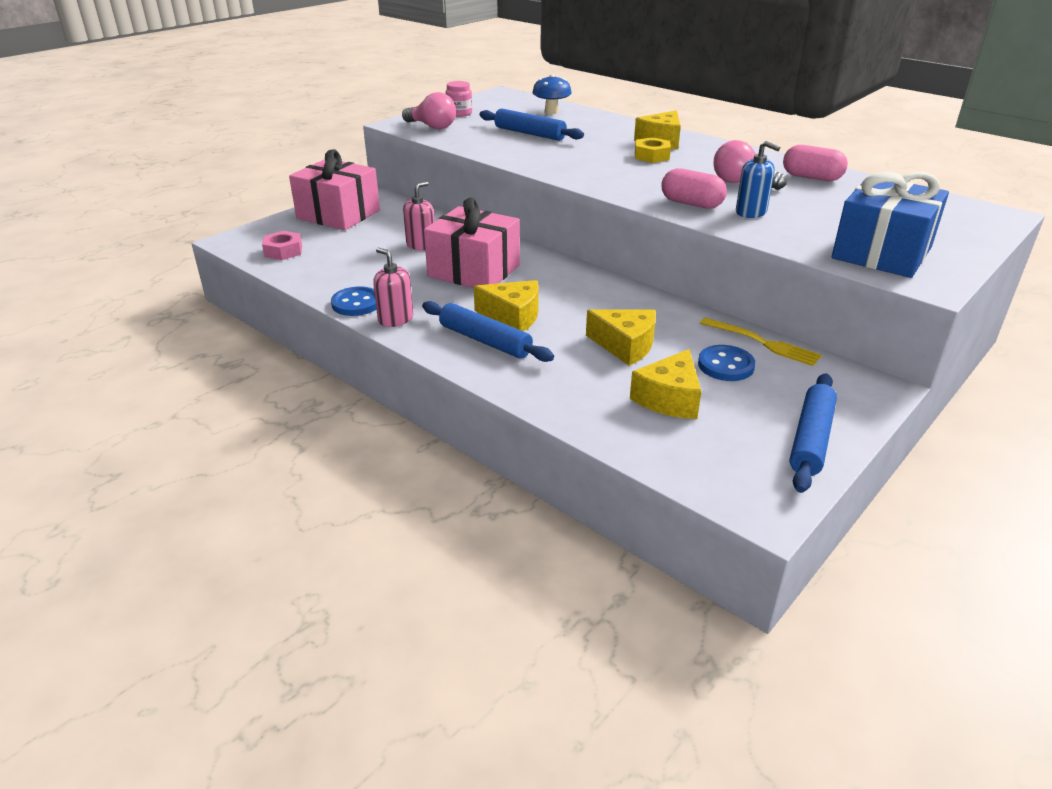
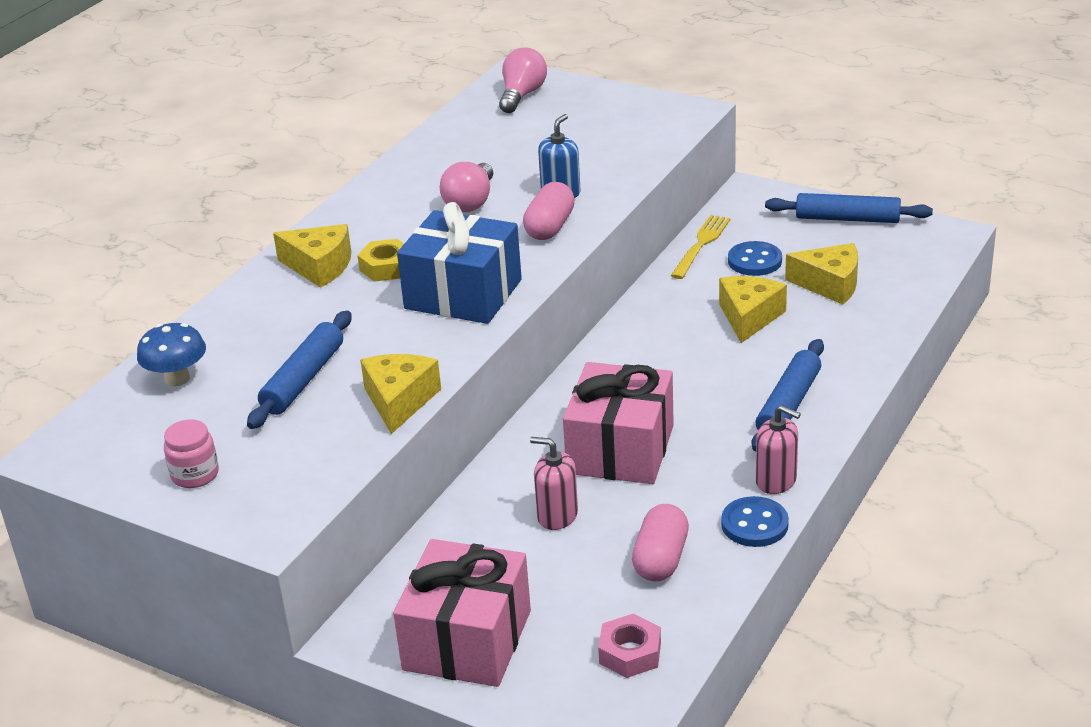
camera: 100 degrees left, 0 degrees up
(395, 319) = (776, 481): pink soap dispenser -> pink soap dispenser turned 90 degrees counterclockwise
(432, 127) = (281, 486): pink light bulb -> pink light bulb (522, 95)
(513, 316) = (725, 396): yellow cheese -> yellow cheese (399, 401)
(811, 177) = (437, 163): pink capsule -> pink capsule (661, 559)
(882, 253) = (634, 128): blue gift -> blue gift (463, 294)

